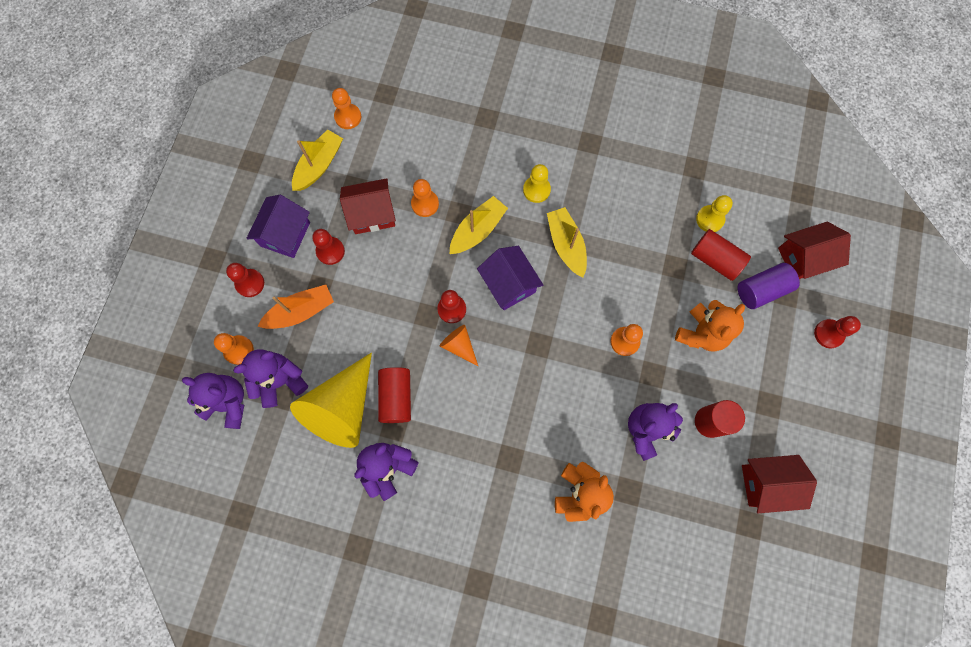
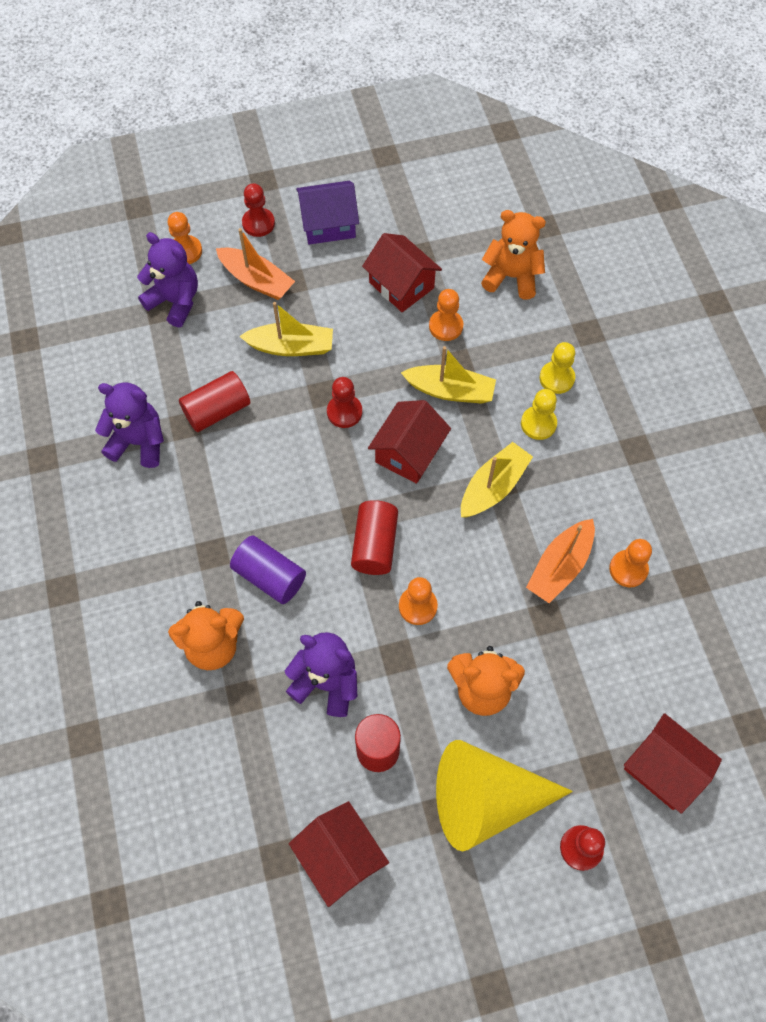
camera: 60 degrees right, 10 degrees down
(228, 403) = (128, 271): purple teddy bear -> none
(319, 165) = (421, 212): yellow boat -> yellow boat (291, 347)
(330, 251) = (336, 271): red pawn -> none
(342, 408) = (178, 369): yellow cone -> yellow cone (485, 799)
(348, 117) = (493, 208): orange pawn -> orange pawn (628, 569)
(412, 139) = (511, 277): none -> orange teddy bear
(459, 345) = (308, 440): orange cone -> none
(509, 284) = (408, 452): purple house -> red house
(645, 238) = (560, 566): none -> orange boat
(710, 219) = (635, 629): yellow pawn -> yellow pawn (556, 378)
(715, 259) = (587, 660): red cylinder -> red cylinder (375, 545)
(761, 290) = (584, 735): purple cylinder -> purple cylinder (270, 576)

